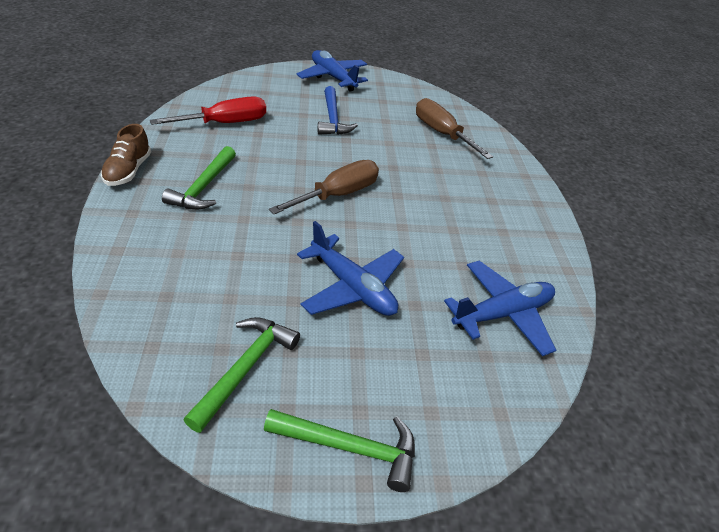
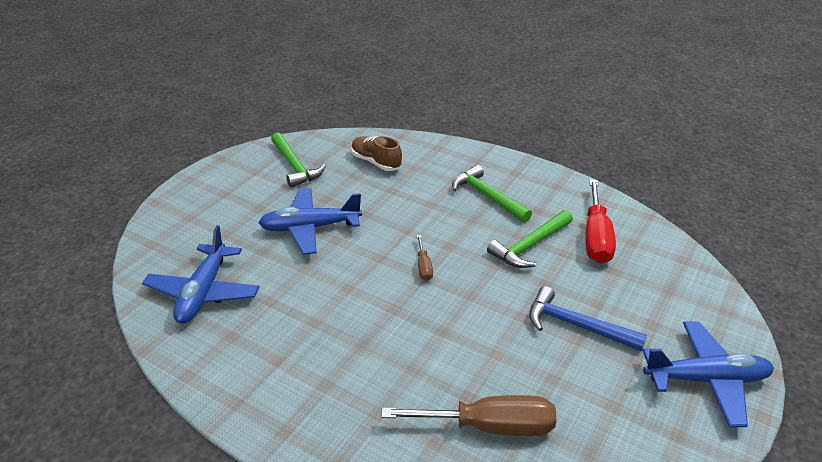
camera: 130 degrees right, 5 degrees down
(128, 171) = (533, 168): brown shoe -> brown shoe (376, 162)
(338, 195) = (423, 267): brown screwdriver -> brown screwdriver, size x0.49
(350, 447) = (210, 182): green hammer -> green hammer (530, 246)

